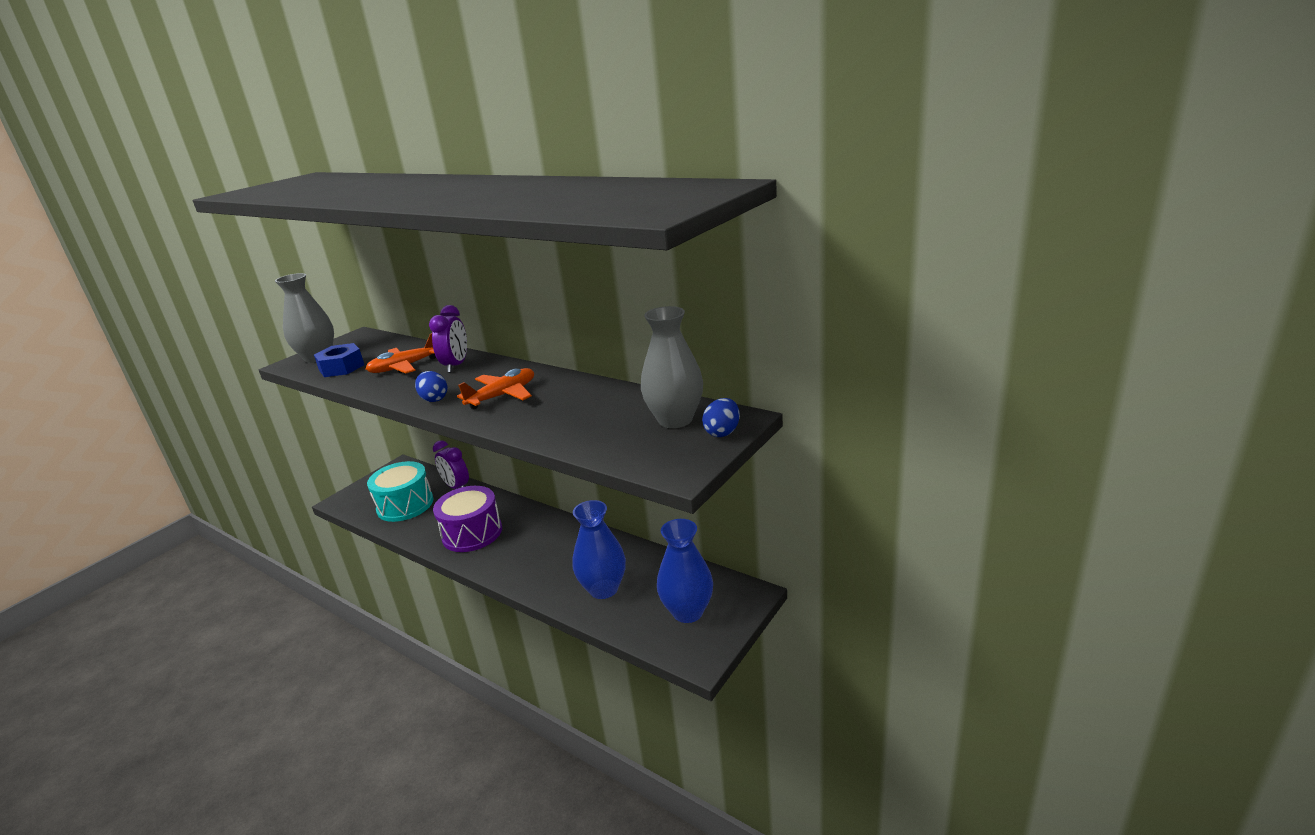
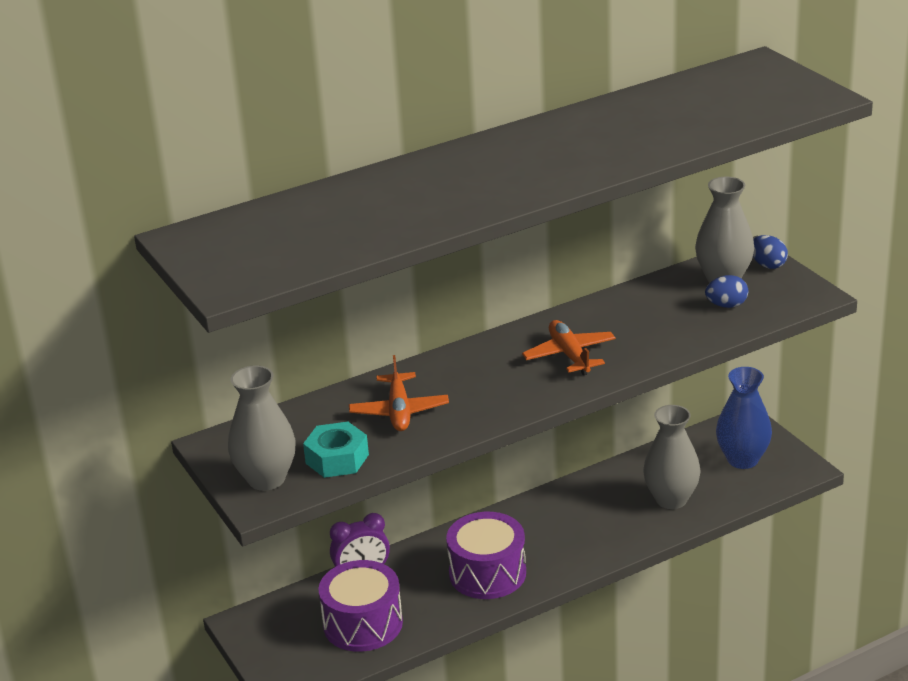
camera: 65 degrees left, 5 degrees up
(341, 367) = (337, 459): blue nut -> turquoise nut
(405, 505) = (363, 624): turquoise drum -> purple drum
(434, 399) = (529, 396): blue egg -> blue egg (726, 305)
(456, 365) = (442, 376): purple clock -> none
(603, 589) = (671, 499): blue vase -> grey vase

